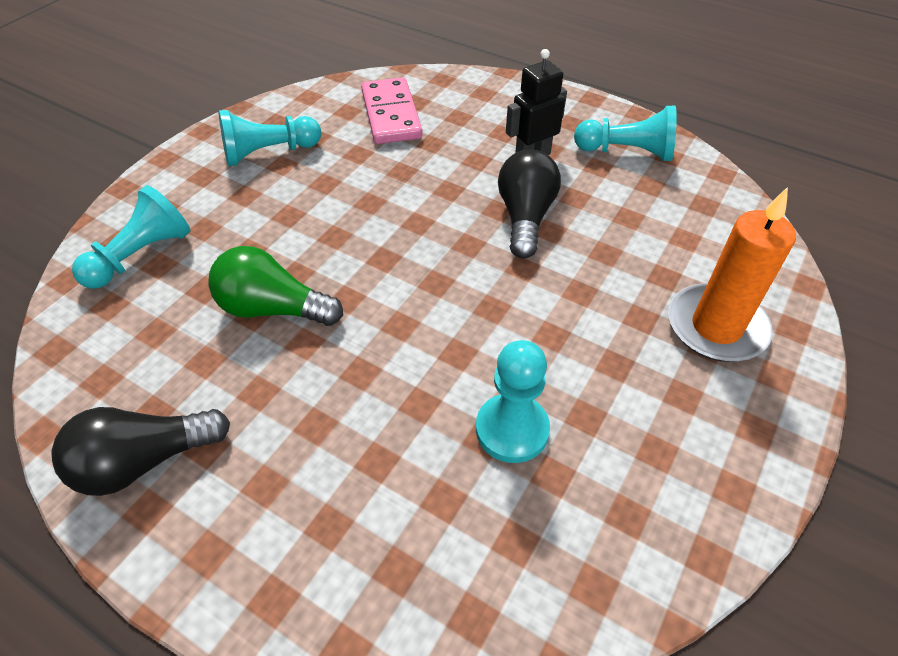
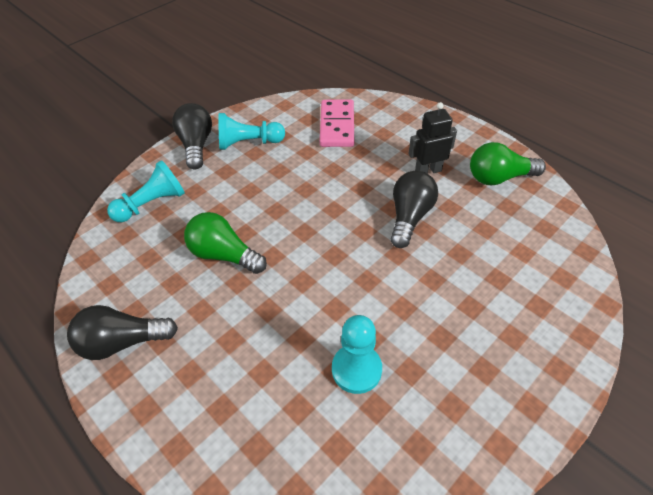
camera: 15 degrees right, 0 degrees up
(190, 165) = (196, 145): none -> black light bulb
(627, 152) = (499, 178): turquoise pawn -> green light bulb
(716, 327) = (525, 323): orange candle -> none

